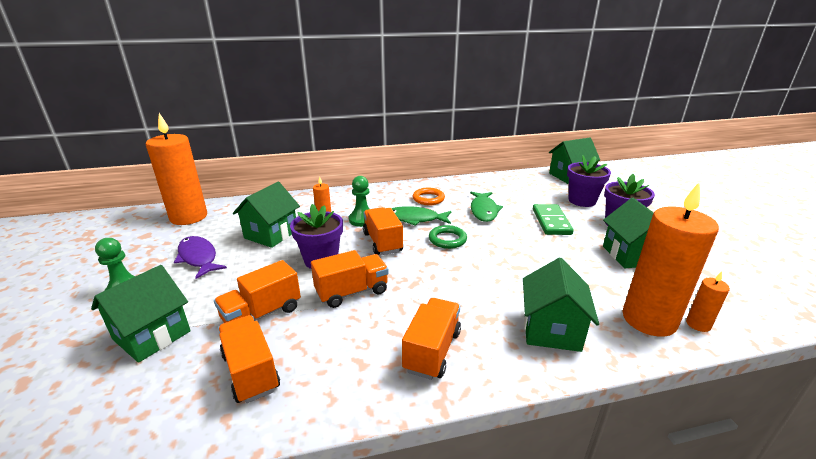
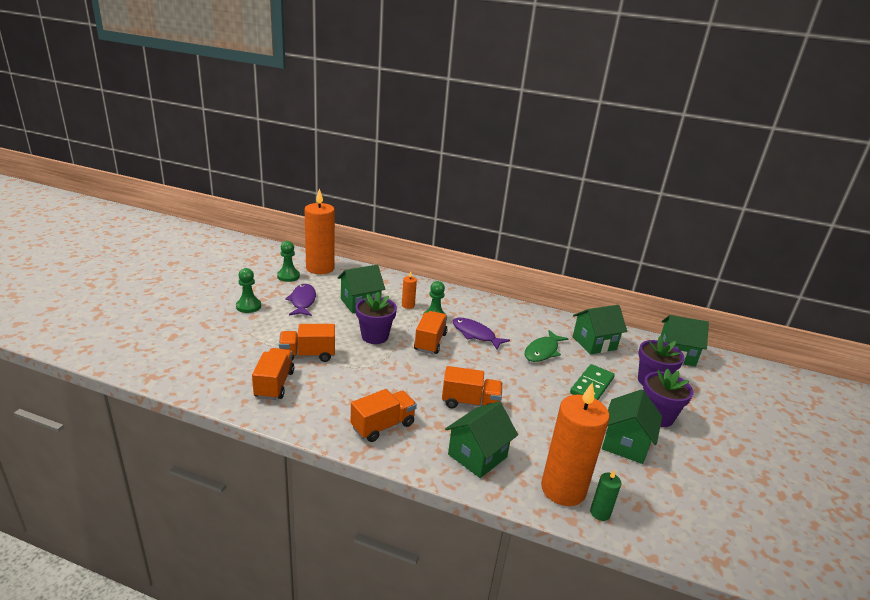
camera: 30 degrees right, 0 degrees up
(152, 335) = (243, 339): green house -> green house (594, 343)
(154, 238) = (288, 276): none -> green pawn
(352, 292) = (372, 367): orange truck -> orange truck (470, 402)
(415, 219) = (475, 334): green fish -> purple fish
(428, 199) = (507, 322): orange ring -> none
(447, 239) = (481, 361): green ring -> none
(698, 324) = (600, 513): orange candle -> green candle

